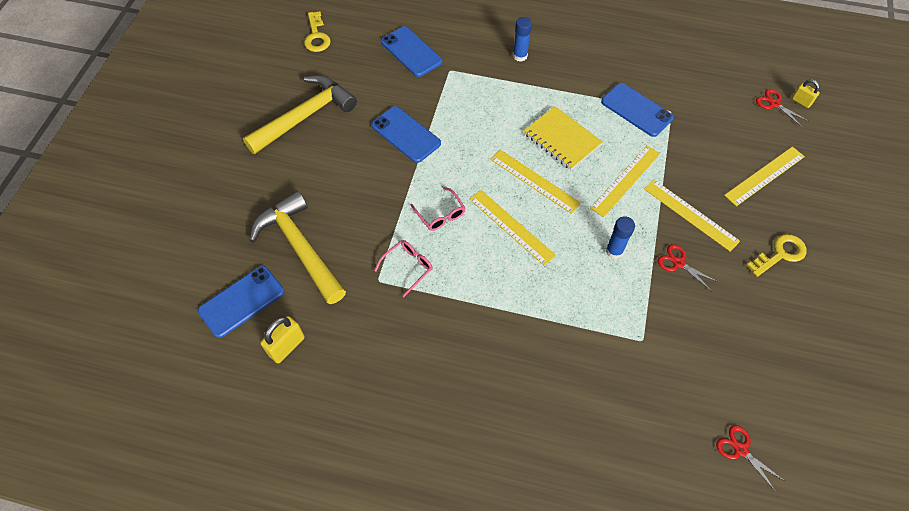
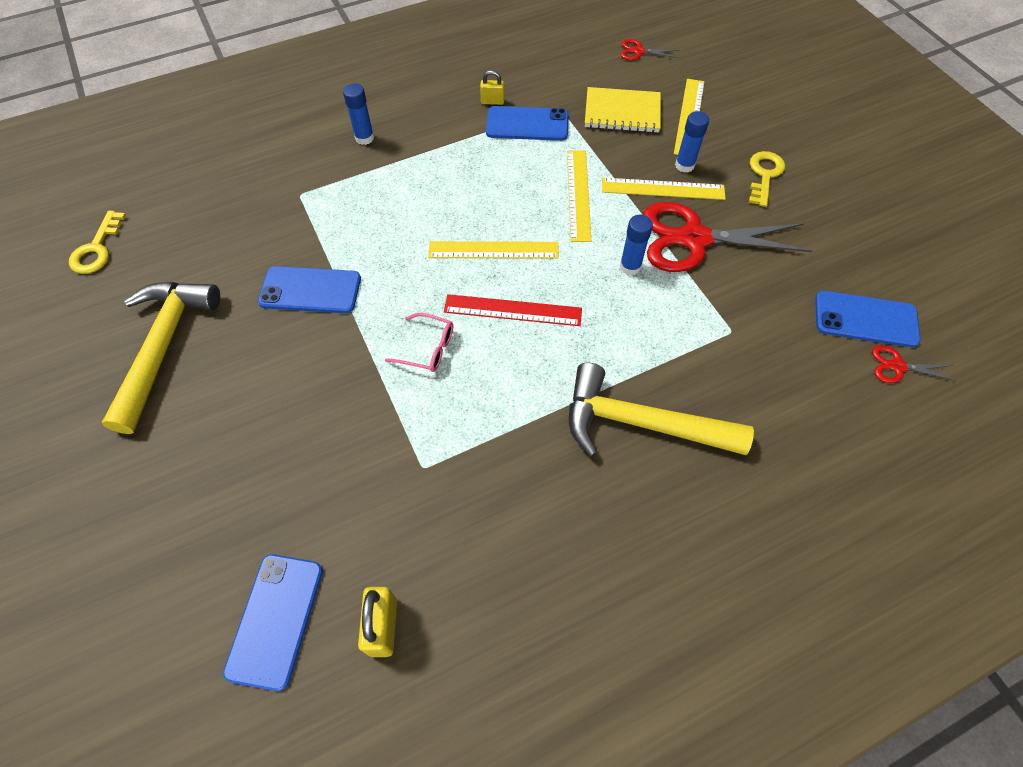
camera: 40 degrees left, 0 degrees up
(300, 247) = (295, 499): yellow hammer -> yellow hammer (641, 423)
(316, 36) = (97, 249): yellow key -> yellow key turned 60 degrees clockwise
(408, 267) = (443, 428): pink glasses -> none
(411, 52) = (236, 200): blue phone -> blue phone (865, 319)
(511, 226) = (512, 310): yellow ruler -> red ruler
(562, 139) = (483, 193): yellow notebook -> yellow notebook (622, 112)
(678, 263) = (694, 239): red scissors -> red scissors, size x2.30
(724, 208) = (684, 165): none -> blue glue stick
(801, 101) = (657, 38): yellow padlock -> yellow padlock (492, 101)

